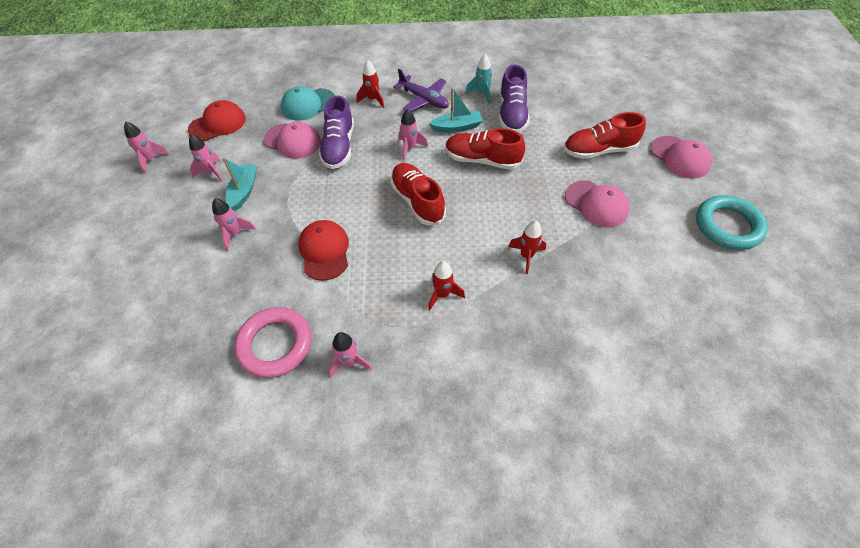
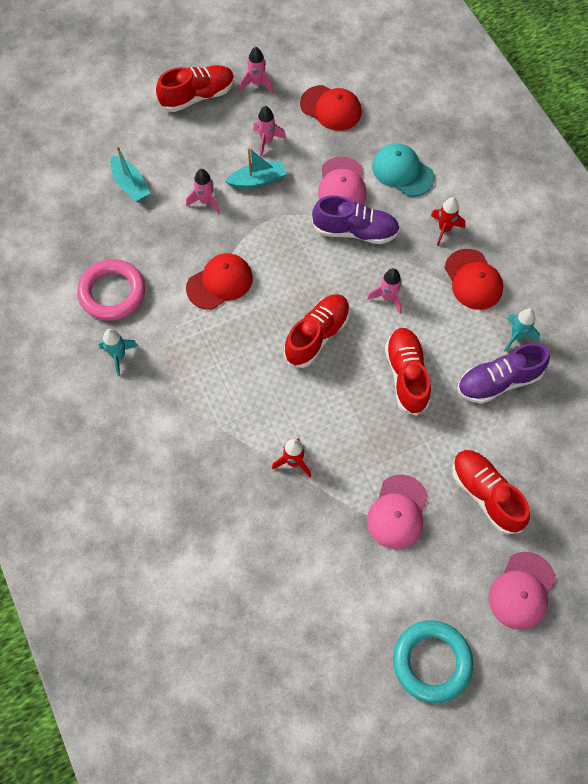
camera: 65 degrees right, 10 degrees up
(123, 204) = (197, 96): none -> red shoe
(339, 147) = (355, 231): purple shoe -> purple shoe turned 150 degrees counterclockwise
(349, 362) = (119, 356): pink rocket -> turquoise rocket
(424, 99) = (473, 280): purple plane -> red cap
(442, 294) = (215, 402): red rocket -> none
(456, 127) = (445, 331): turquoise boat -> turquoise boat (130, 184)

